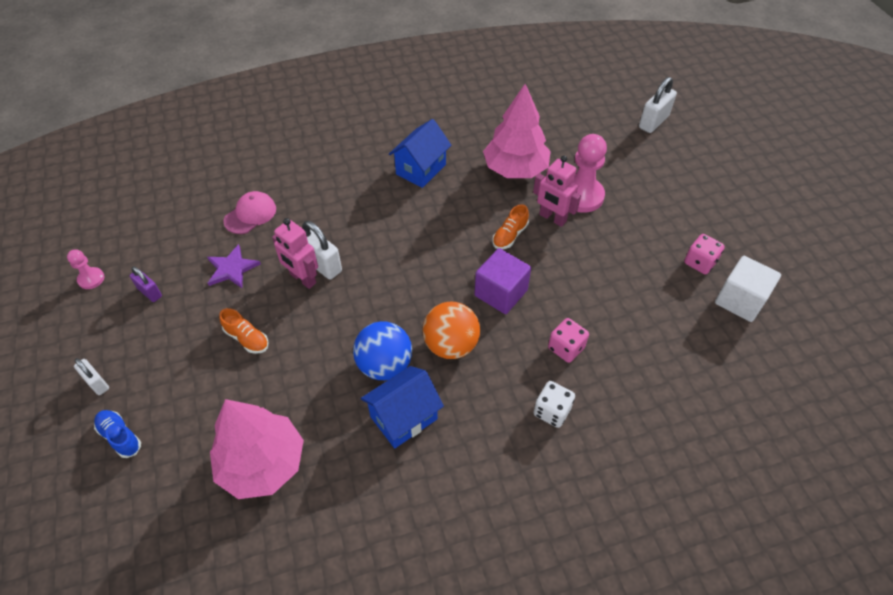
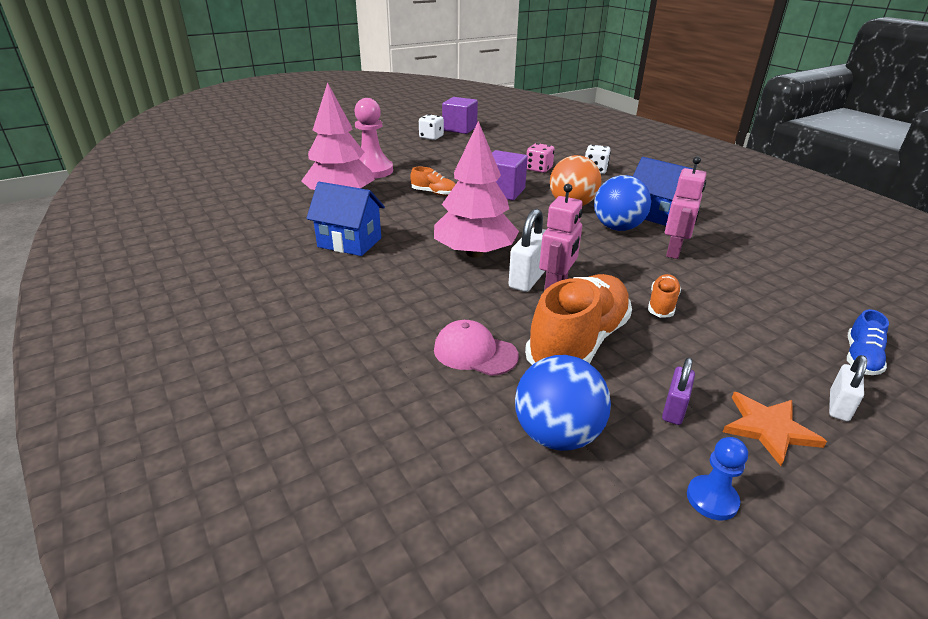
camera: 105 degrees left, 20 degrees down
(91, 279) = (712, 499): pink pawn -> blue pawn
(108, 331) = (769, 428): none -> orange star
(166, 233) = (557, 435): none -> blue ball
(232, 269) = (578, 342): purple star -> orange shoe
(262, 463) = (767, 265): pink tree -> pink tree (474, 253)
(552, 218) = (405, 179): pink robot -> pink robot (674, 251)
(653, 122) = (266, 150): white padlock -> none
(700, 262) = (431, 137): pink dice -> white dice
(740, 300) = (459, 129): white cube -> purple cube

